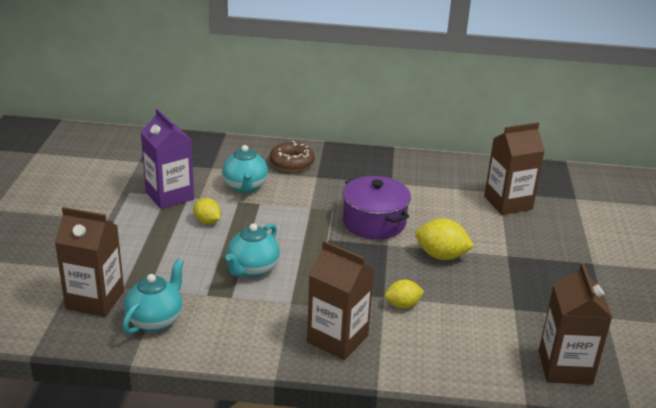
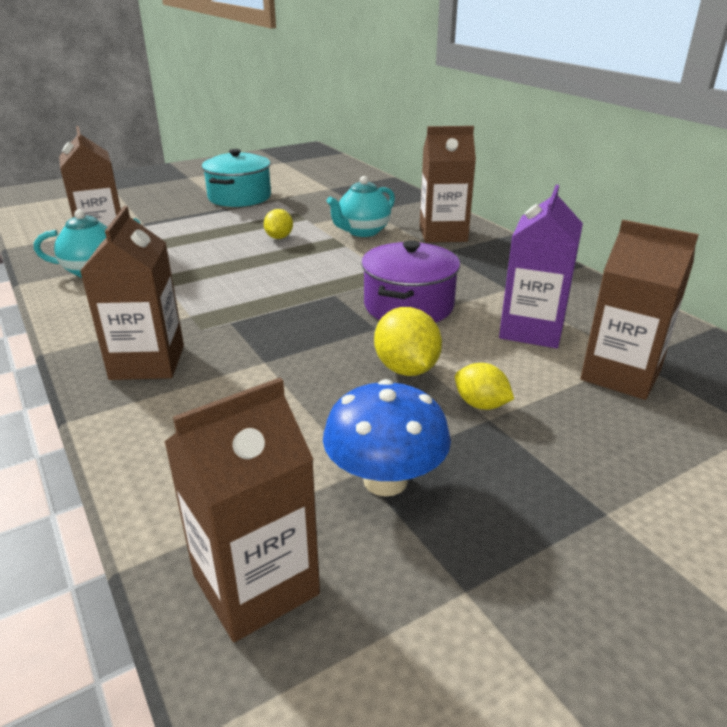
camera: 55 degrees right, 0 degrees up
(92, 205) = (239, 197): none -> turquoise pot
(169, 196) = (296, 213): purple carton -> purple carton (531, 330)
(252, 269) = (226, 280): turquoise teapot -> none
(291, 163) = (443, 234): brown donut -> brown carton
(402, 305) = (261, 379): yellow lemon -> yellow lemon (481, 404)
(526, 305) = (385, 480): none -> blue mushroom

